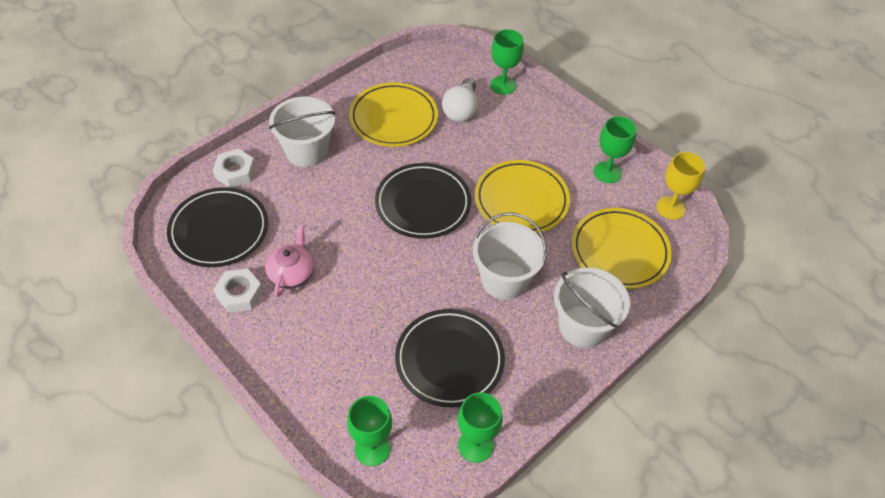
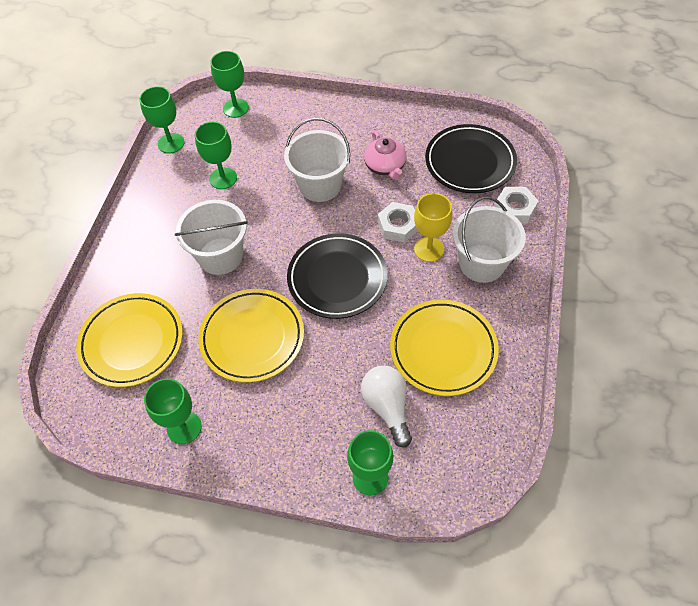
camera: 150 degrees right, 5 degrees up
(239, 294) = (405, 134): white nut -> white nut (398, 226)
(449, 360) = (223, 178): black plate -> green goblet
(583, 326) = (135, 257): white bucket -> white bucket (320, 185)
(671, 208) = (98, 424): yellow goblet -> yellow goblet (429, 249)

